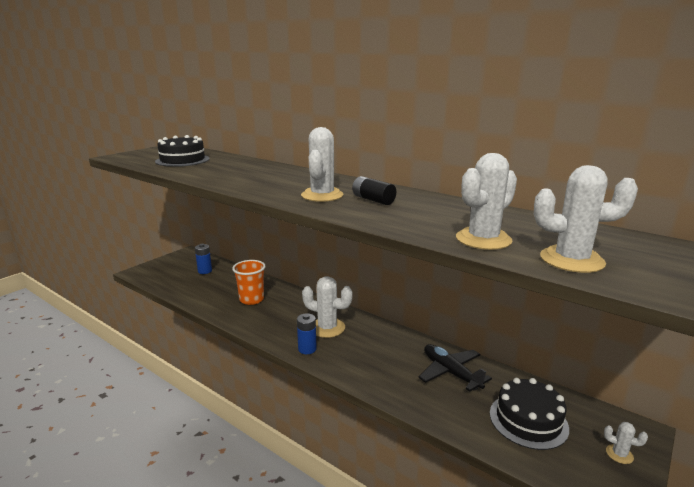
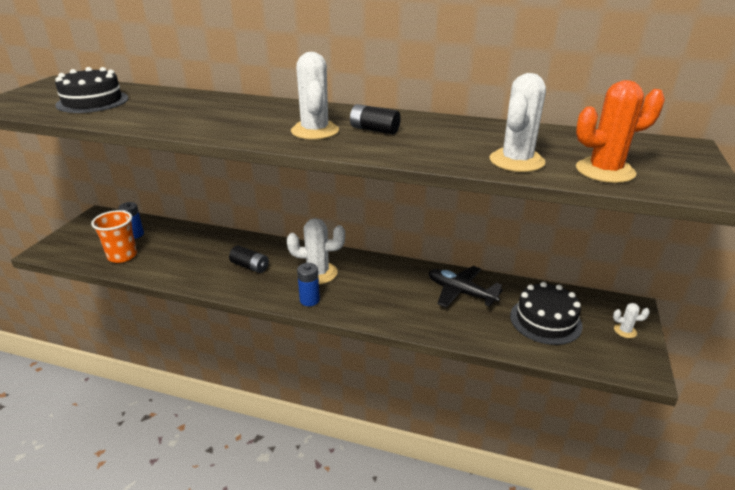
camera: 20 degrees left, 10 degrees up
(251, 299) = (215, 258): orange cup -> orange cup (122, 256)
(275, 311) = (250, 266): none -> black battery
(571, 260) = (605, 171): white cactus -> orange cactus

